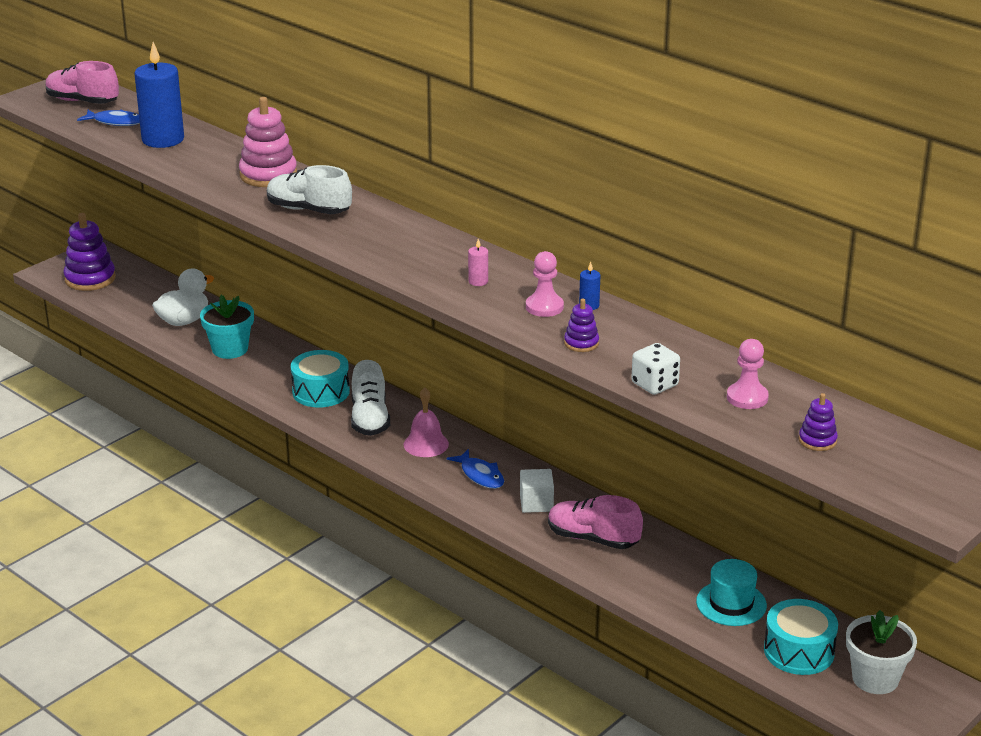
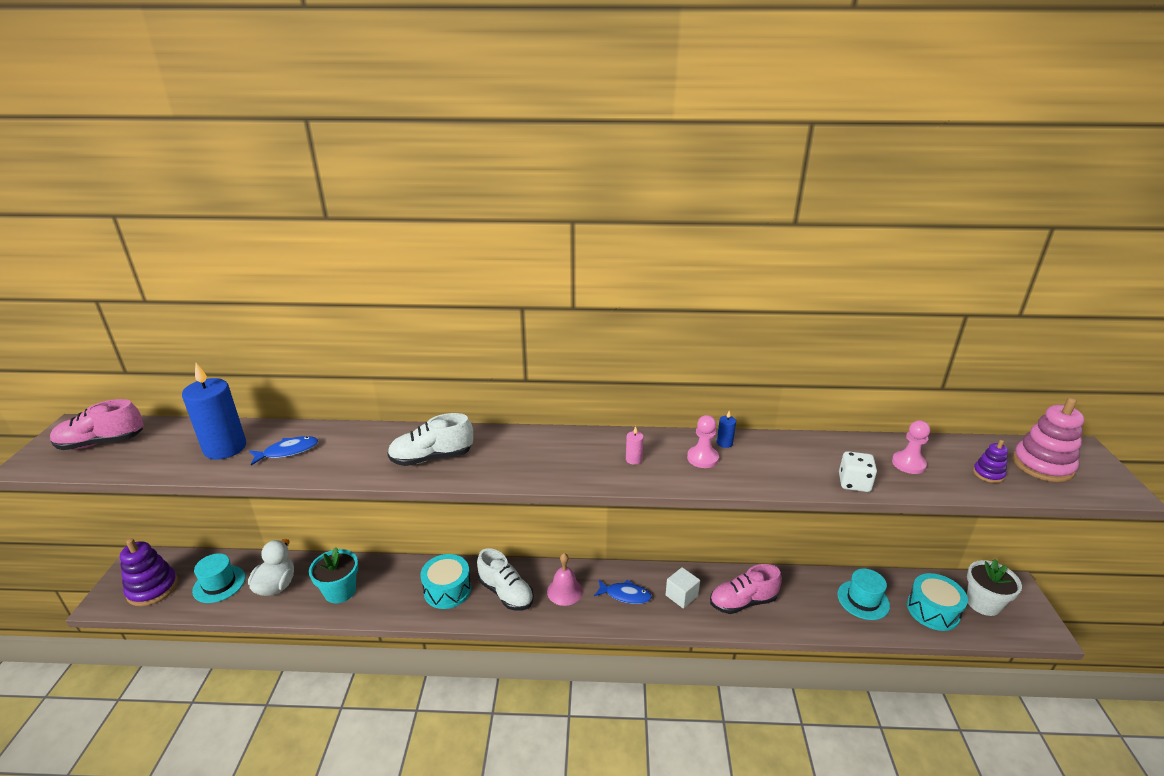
camera: 40 degrees left, 0 degrees up
(115, 122) = (158, 449): blue fish -> blue fish (288, 451)
(141, 298) = (219, 584): none -> turquoise hat
(268, 175) = (360, 442): pink stacking toy -> pink stacking toy (1042, 465)
(581, 343) = (767, 475): purple stacking toy -> none

